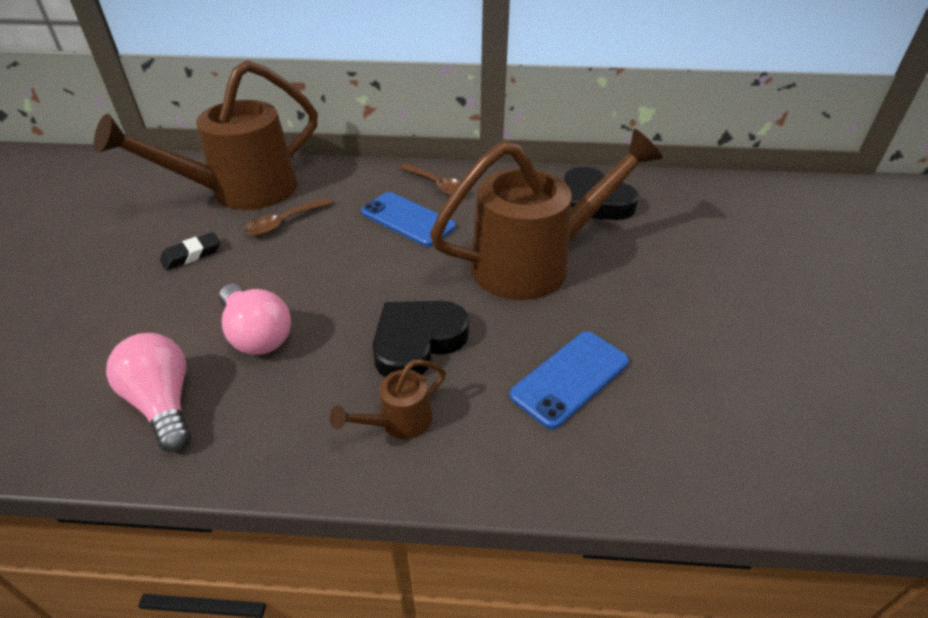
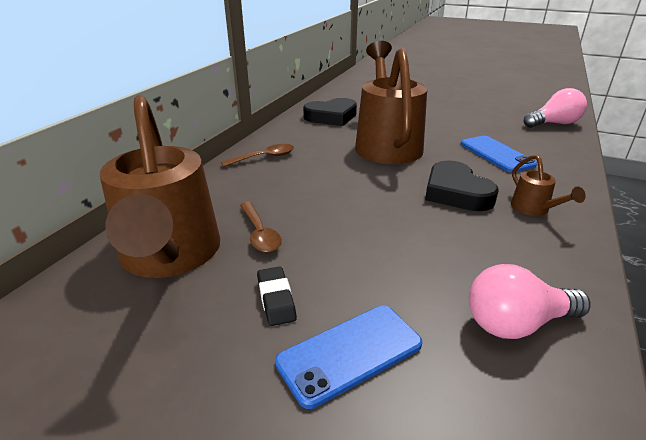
camera: 70 degrees left, 10 degrees down
(257, 334) = (429, 261): pink light bulb -> pink light bulb (554, 124)
(407, 219) = (303, 175): blue phone -> blue phone (350, 353)

